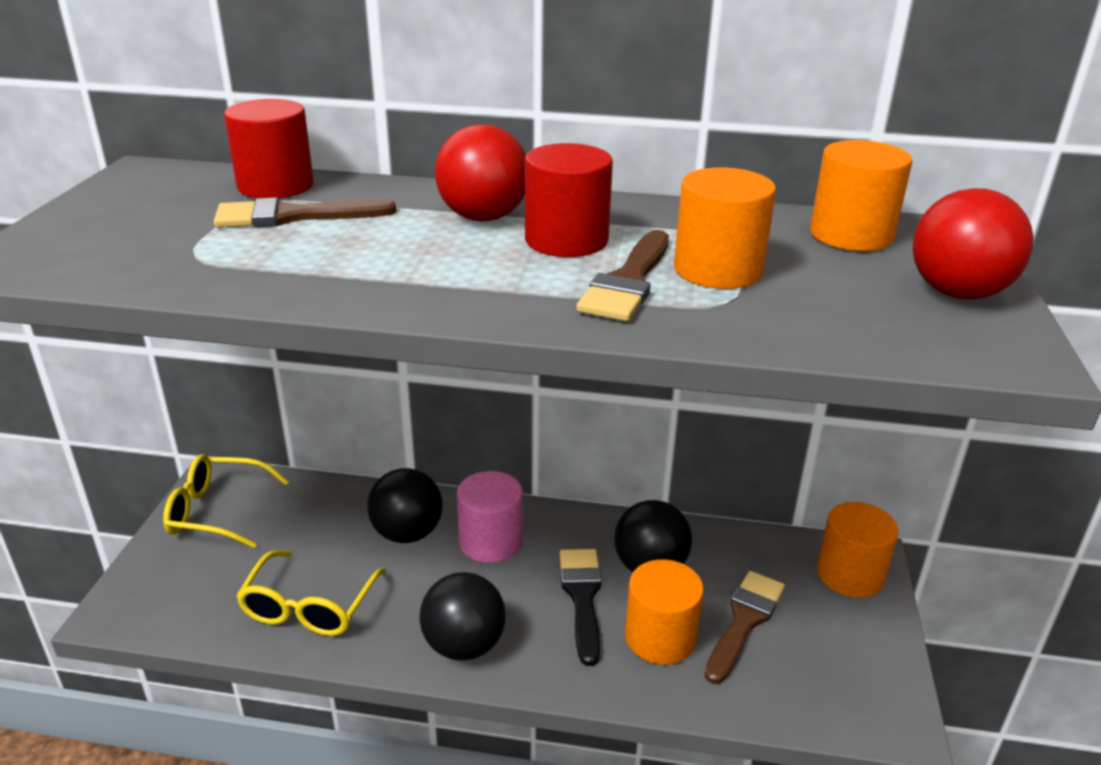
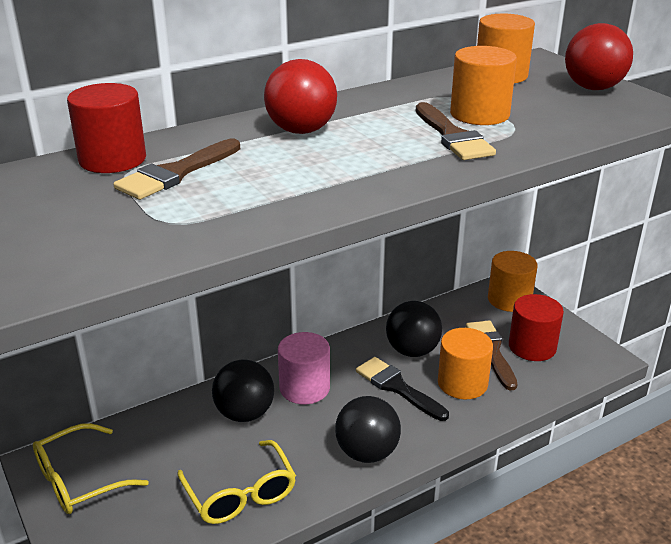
camera: 40 degrees left, 0 degrees up
(566, 240) = (375, 126): red cylinder -> red cylinder (532, 347)

